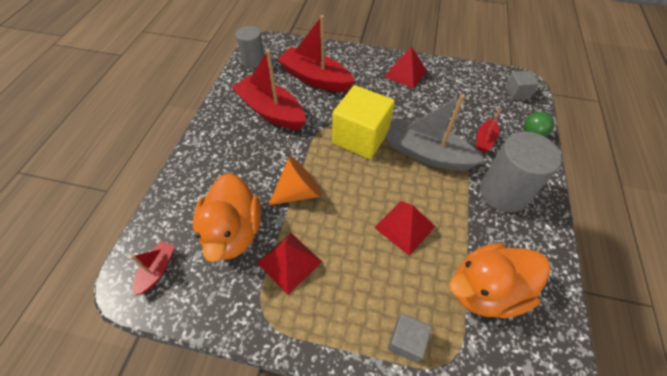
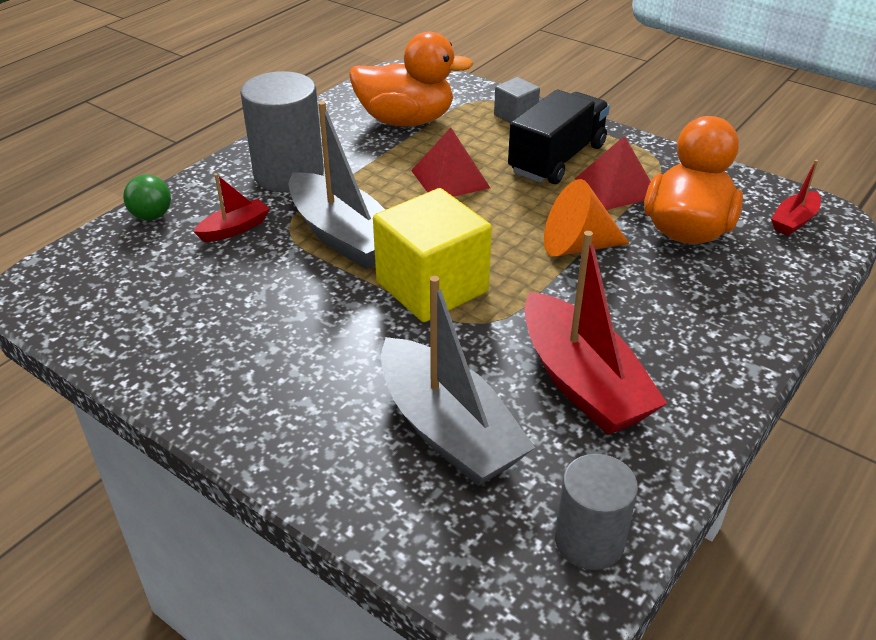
camera: 155 degrees left, 15 degrees down
(315, 78) = (448, 430): red boat -> grey boat
(343, 283) = (557, 159): none -> black truck
(405, 73) = (236, 377): red pyramid -> none
(516, 93) = (79, 274): grey cube -> none

